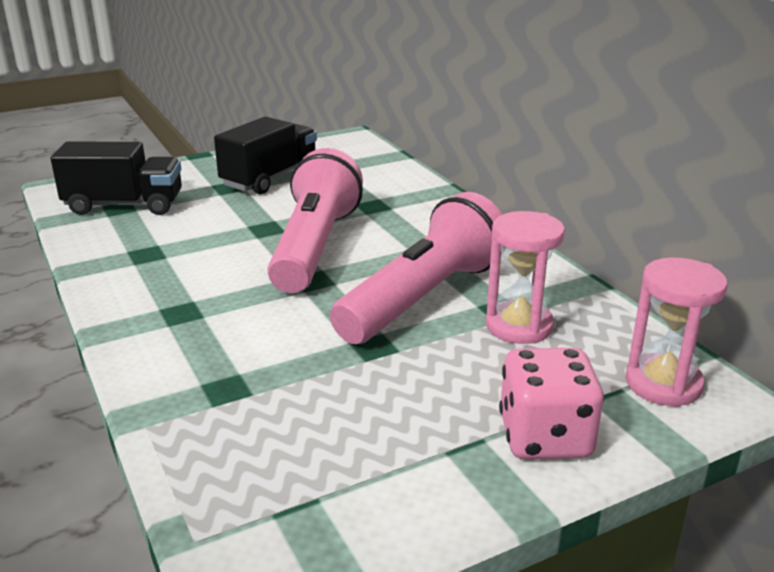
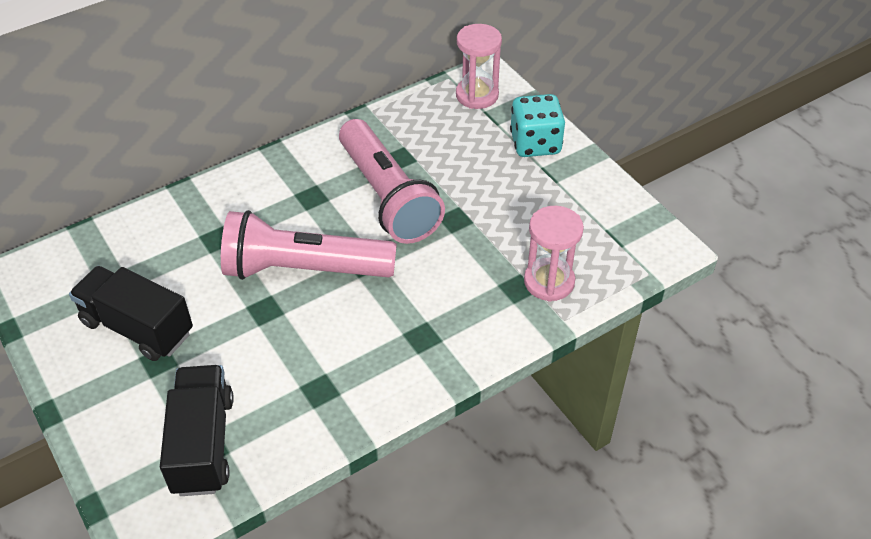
camera: 95 degrees left, 20 degrees up
(423, 298) = (387, 197): pink flashlight -> pink flashlight turned 150 degrees counterclockwise
(519, 326) = (421, 150): pink hourglass -> pink hourglass (549, 282)
(545, 437) = (535, 143): pink dice -> turquoise dice

